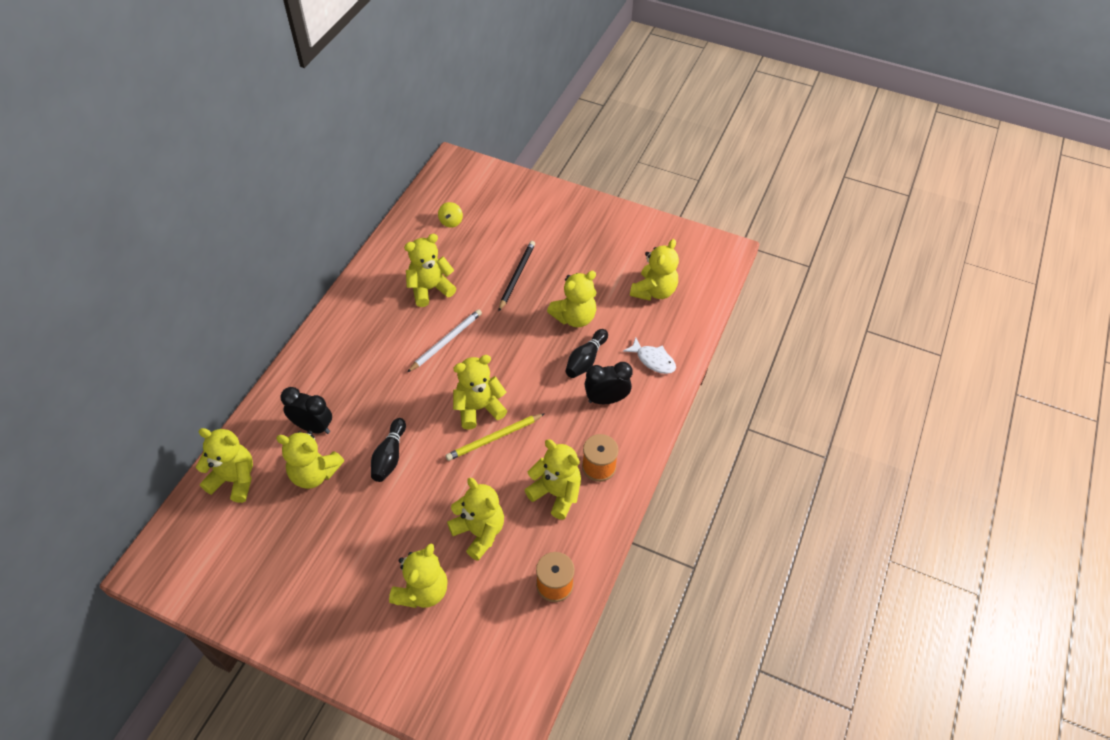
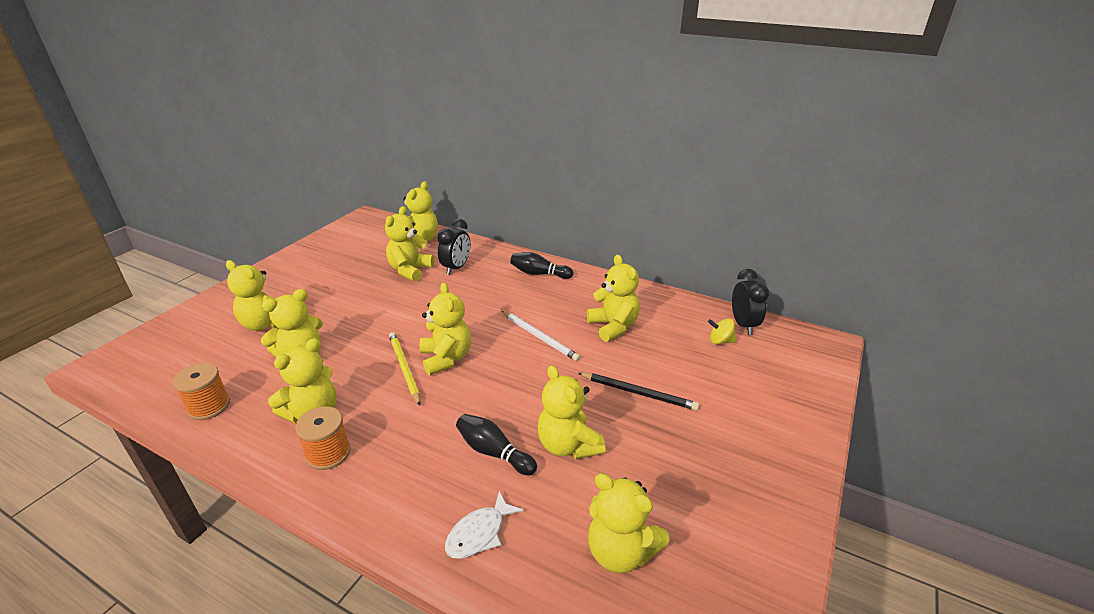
camera: 95 degrees right, 20 degrees down
(389, 456) = (410, 305): black bowling pin -> black bowling pin (539, 274)
(606, 399) = (425, 469): black clock -> black clock (743, 325)

